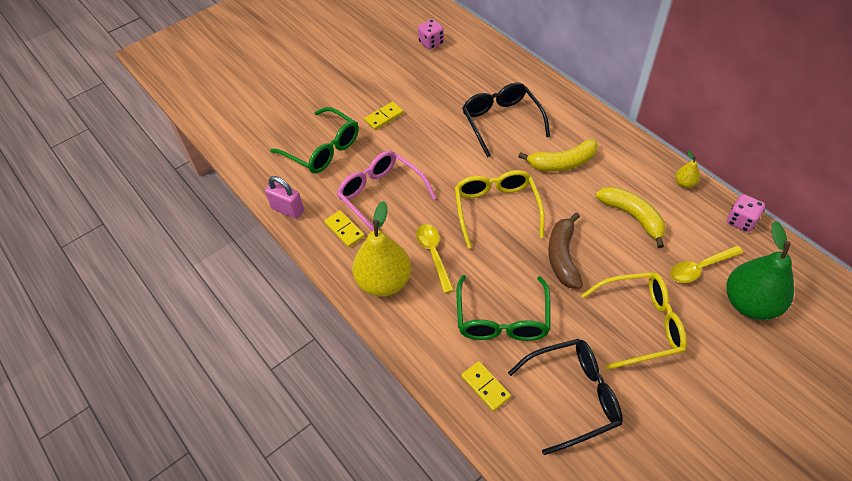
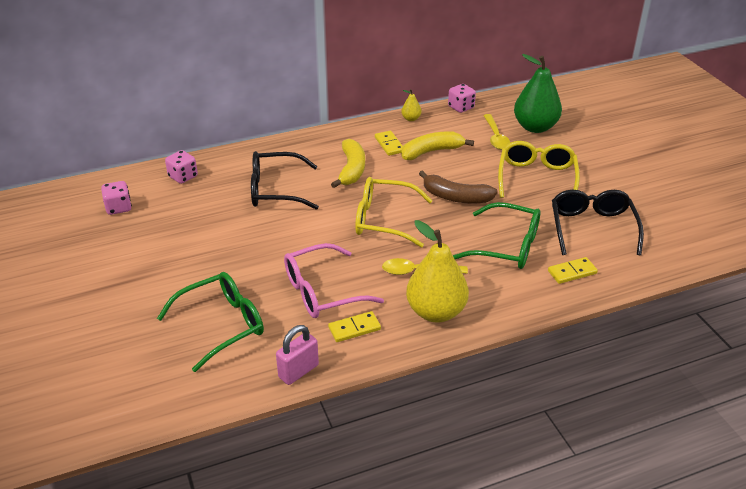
camera: 75 degrees left, 15 degrees down
(384, 117) = (207, 266): yellow domino -> yellow domino (389, 145)
(489, 60) = (183, 177): none -> pink dice

